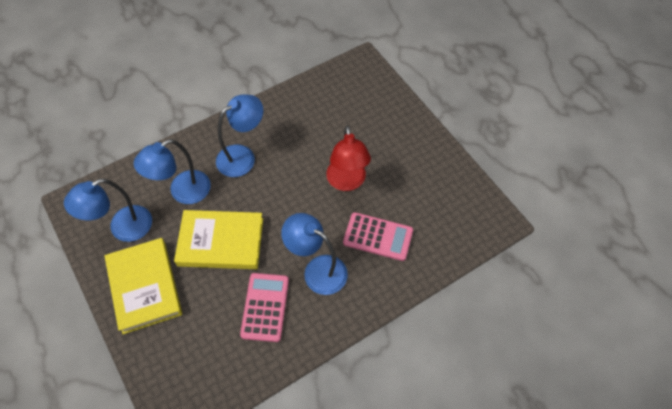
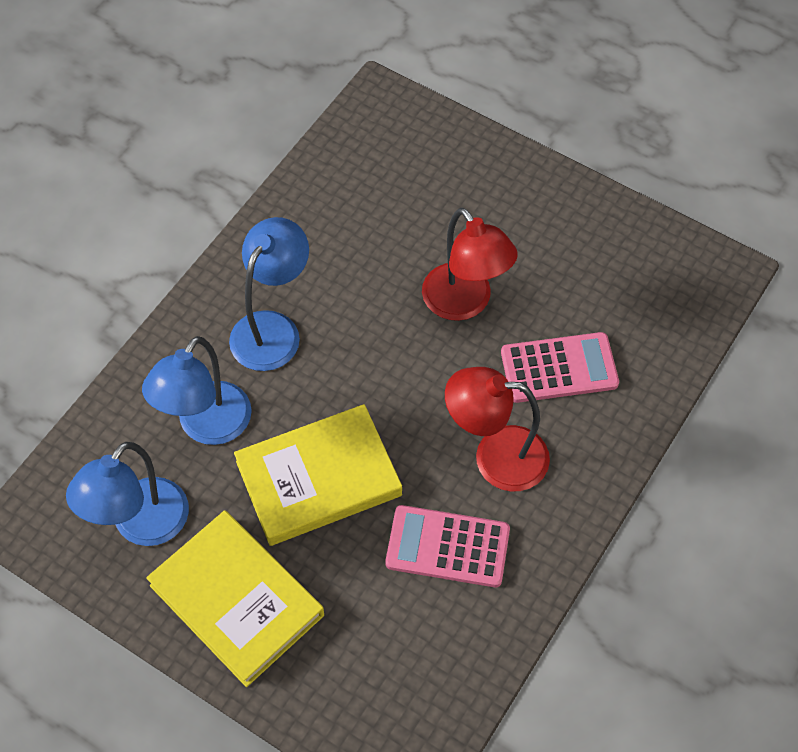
camera: 25 degrees left, 0 degrees up
(265, 307) = (447, 547): pink calculator -> pink calculator turned 60 degrees counterclockwise
(317, 270) = (495, 457): blue lamp -> red lamp

